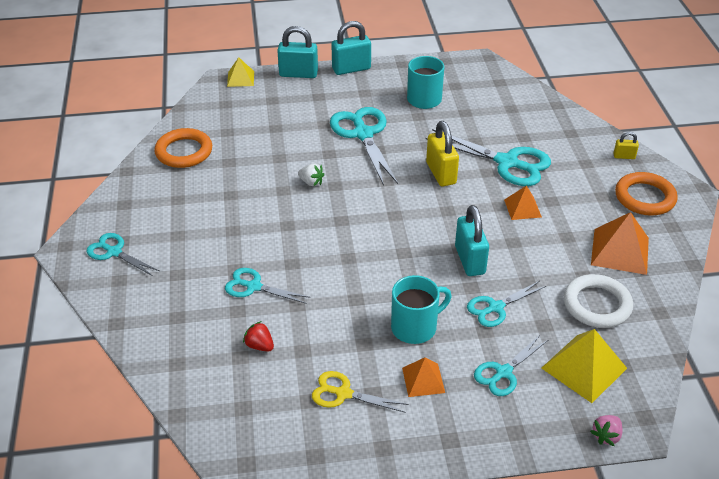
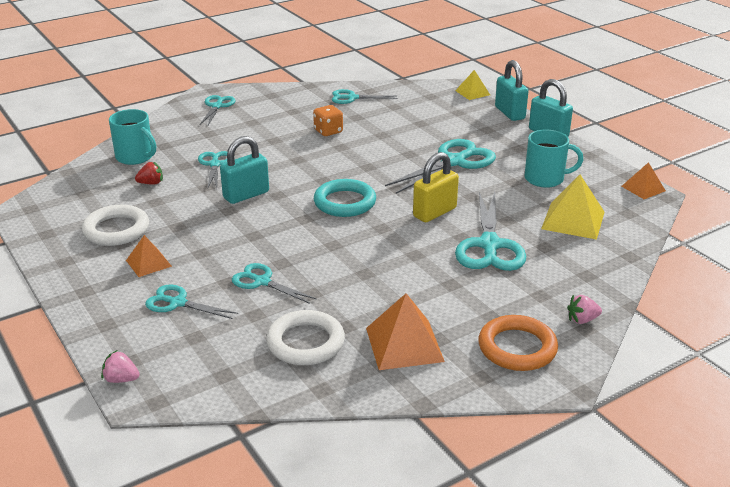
camera: 65 degrees right, 10 degrees down
(184, 152) = (352, 98): orange ring -> turquoise scissors
(244, 189) = (328, 131): none -> orange dice
(259, 346) = (151, 183): red strawberry -> red strawberry turned 60 degrees clockwise
(311, 182) = (362, 155): white strawberry -> none
(343, 393) = (116, 230): yellow scissors -> white ring
(391, 219) = (345, 202): none -> turquoise ring
(415, 327) = (210, 245): turquoise mug -> turquoise mug (135, 157)
(469, 260) = (318, 254): turquoise padlock -> turquoise padlock (246, 195)
(522, 208) = (423, 269): orange pyramid -> orange pyramid (643, 188)
(584, 368) = (207, 349): yellow pyramid -> yellow pyramid (573, 220)
(624, 156) = (582, 320): yellow padlock -> pink strawberry

